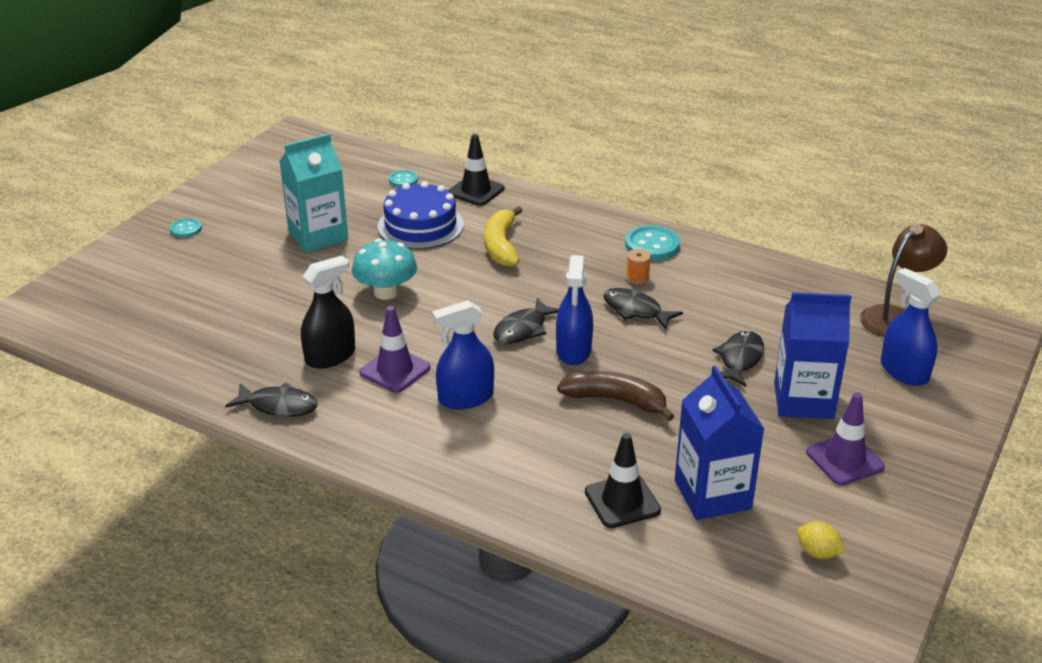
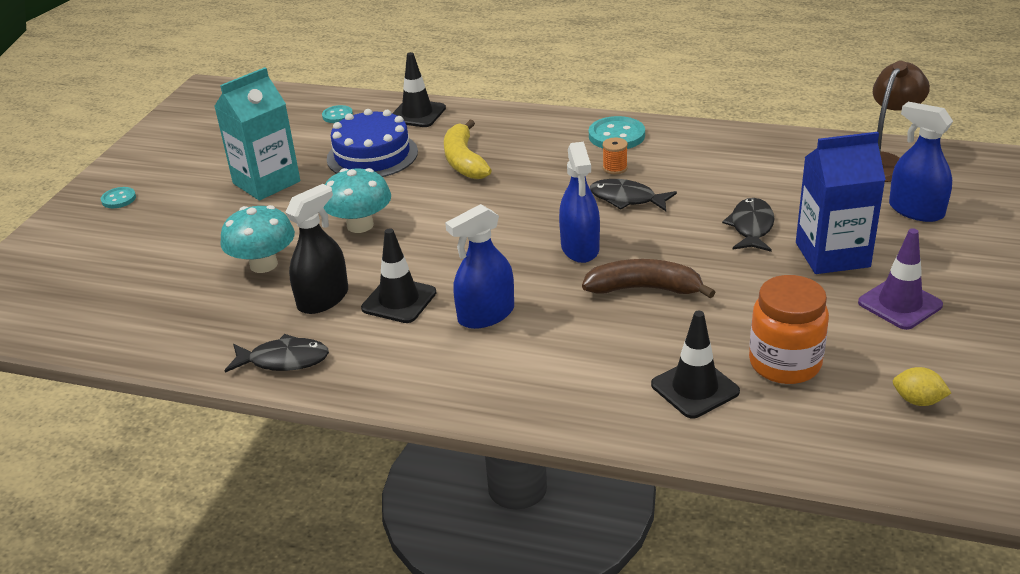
camera: 10 degrees left, 0 degrees up
(290, 314) = (263, 264): none -> turquoise mushroom
(395, 370) = (399, 300): purple traffic cone -> black traffic cone
(523, 329) = (519, 236): black fish -> none
(712, 495) = (784, 364): blue carton -> orange jar

